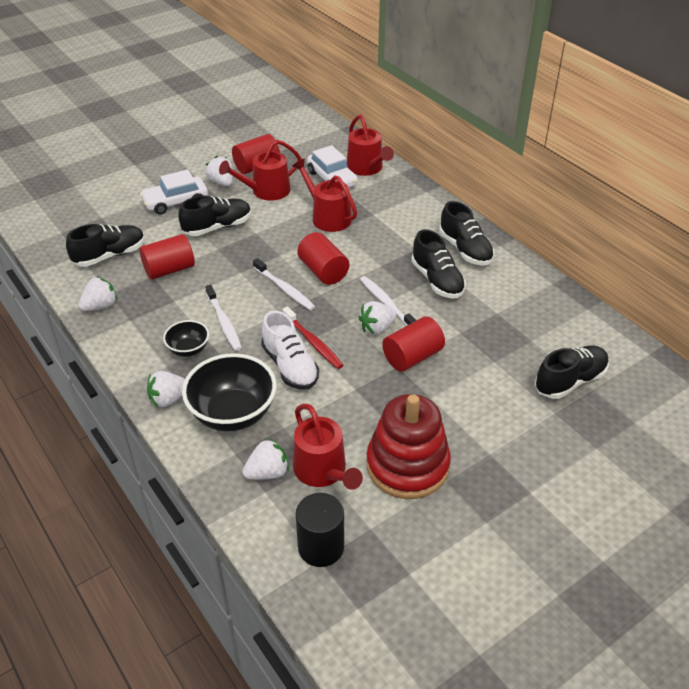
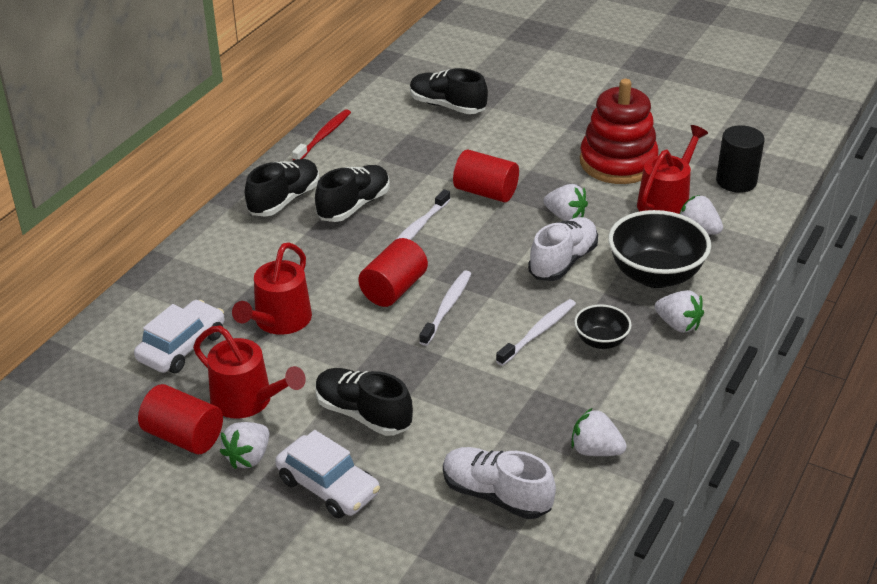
camera: 115 degrees left, 5 degrees down
(110, 255) = (496, 495): black shoe -> white shoe
(169, 270) = (482, 420): red cylinder -> none
(313, 342) = (516, 258): red toothbrush -> red toothbrush (323, 136)
(366, 168) = (137, 323): red watering can -> none
(377, 328) = (461, 224): white strawberry -> white strawberry (565, 216)

